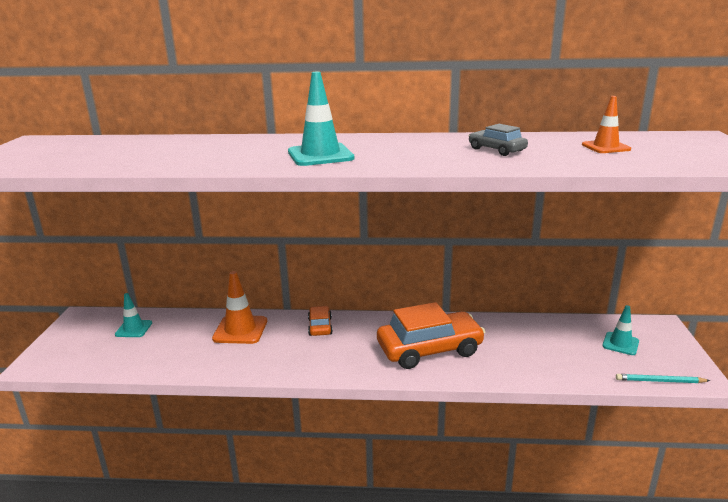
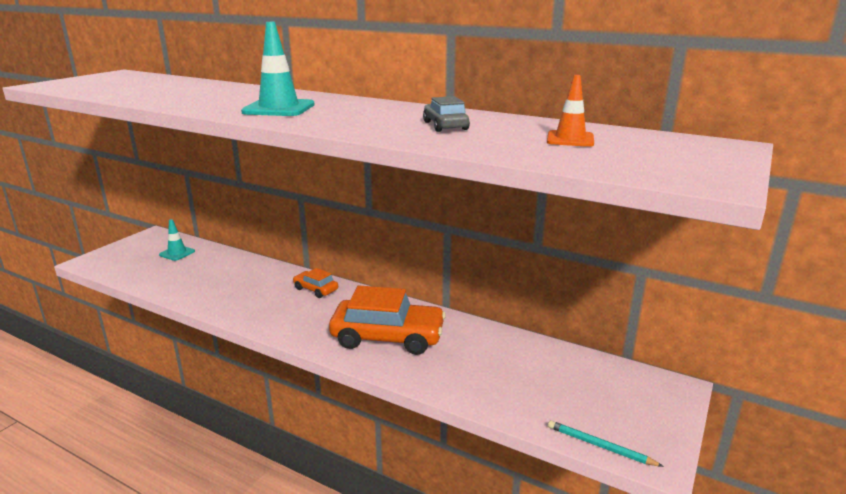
camera: 25 degrees right, 0 degrees up
(240, 330) = (250, 275): orange traffic cone -> none
(320, 326) = (316, 289): orange car -> orange car turned 75 degrees counterclockwise
(620, 344) = (599, 392): turquoise traffic cone -> none

